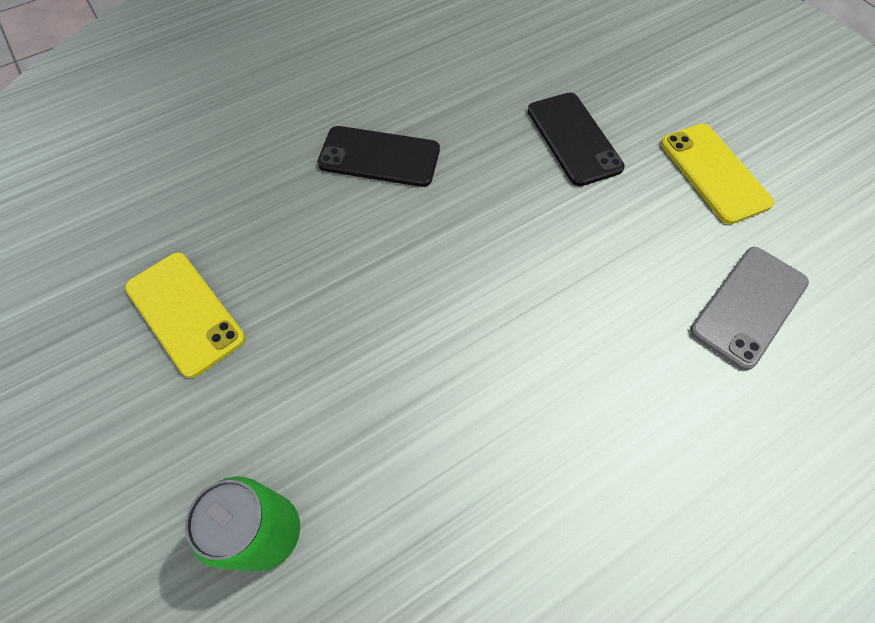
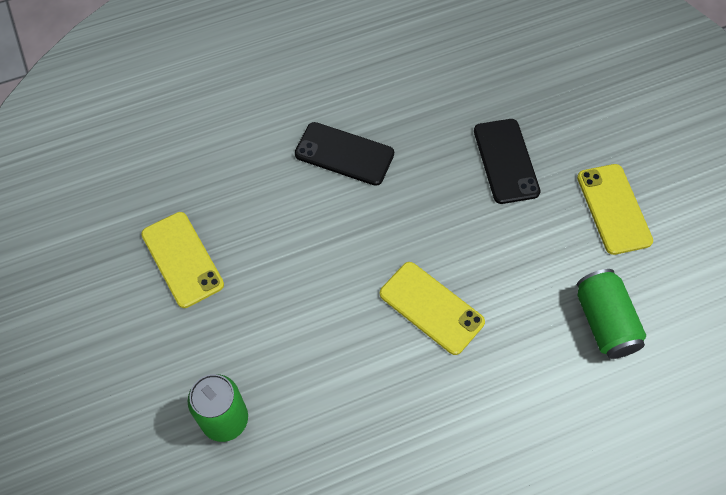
camera: 10 degrees right, 0 degrees up
(527, 323) = (431, 308): none -> yellow phone
(749, 306) = (604, 322): grey phone -> green can

